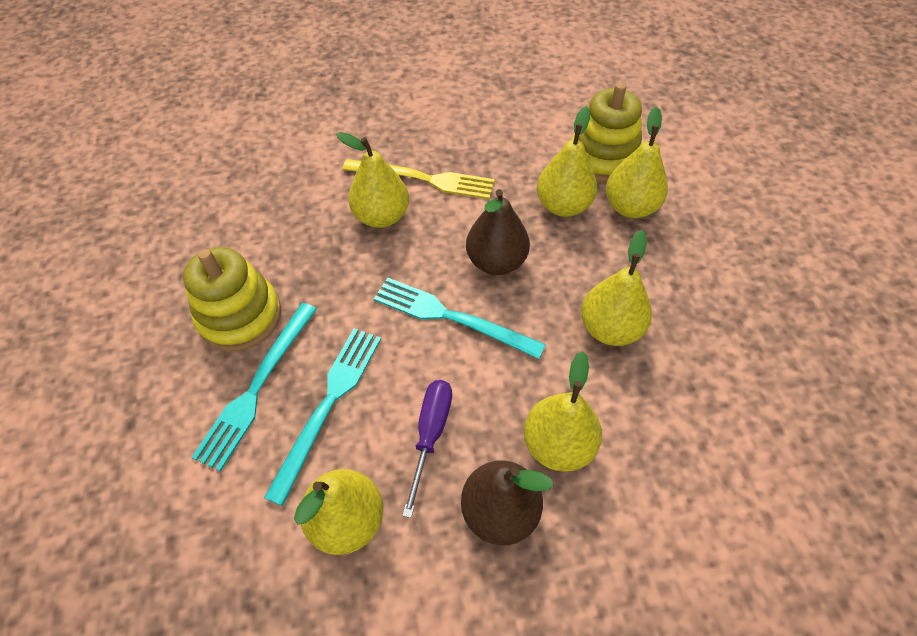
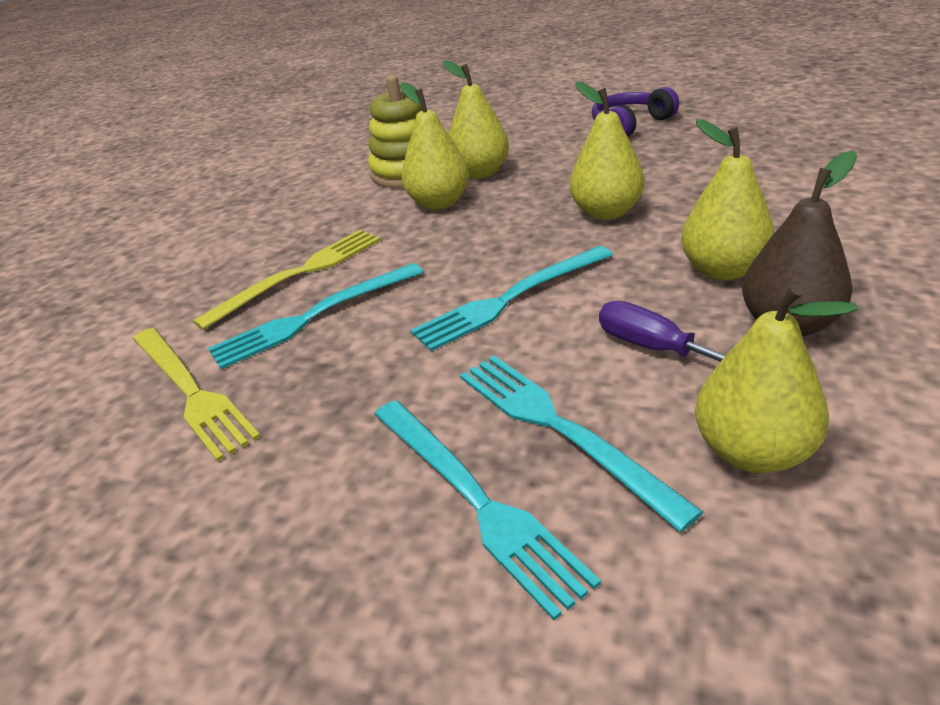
camera: 55 degrees left, 20 degrees down
(240, 316) = (330, 491): yellow stacking toy -> none
(290, 203) = (191, 391): none -> yellow fork
(382, 216) = (314, 316): yellow pear -> turquoise fork
(496, 261) = (466, 254): brown pear -> none
(807, 280) = (630, 125): none -> purple headphones

